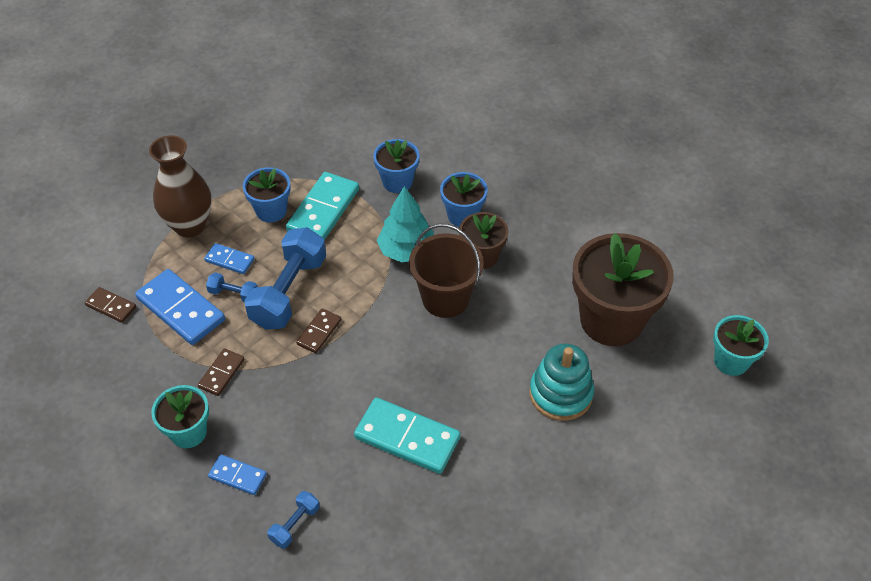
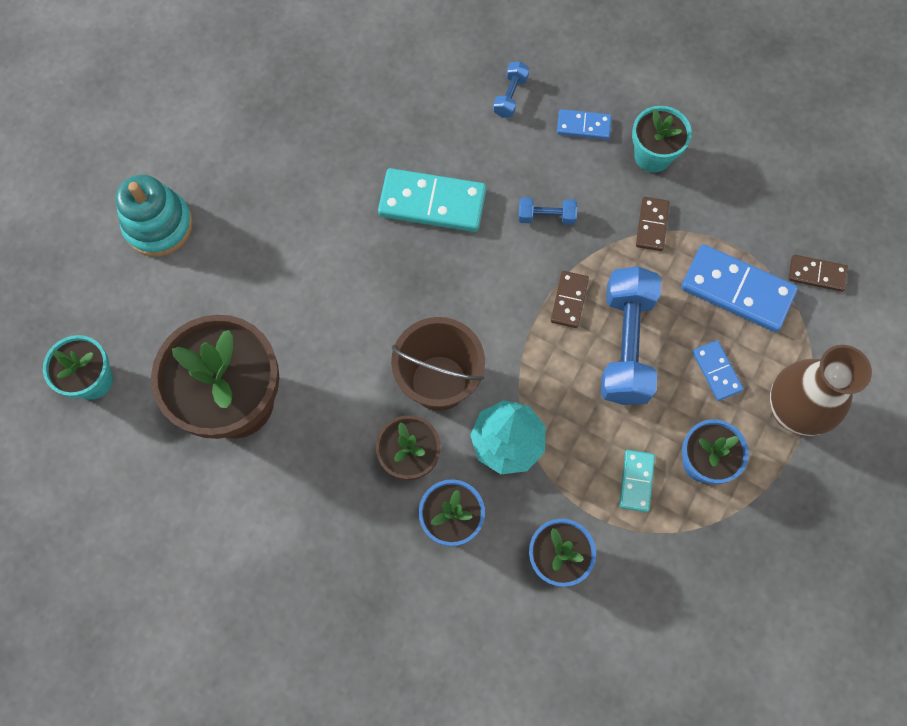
camera: 165 degrees right, 20 degrees up
(229, 260) = (716, 371): blue domino -> blue domino turned 60 degrees clockwise
(233, 294) = (688, 325): blue dumbbell -> blue dumbbell (546, 216)
(323, 210) = (636, 481): turquoise domino -> turquoise domino, size x0.53
(560, 394) = (282, 291): turquoise stacking toy -> turquoise stacking toy (158, 225)

